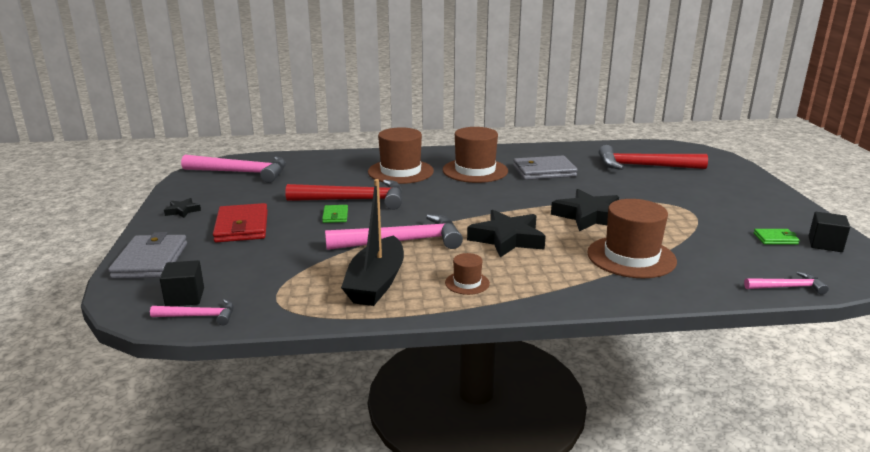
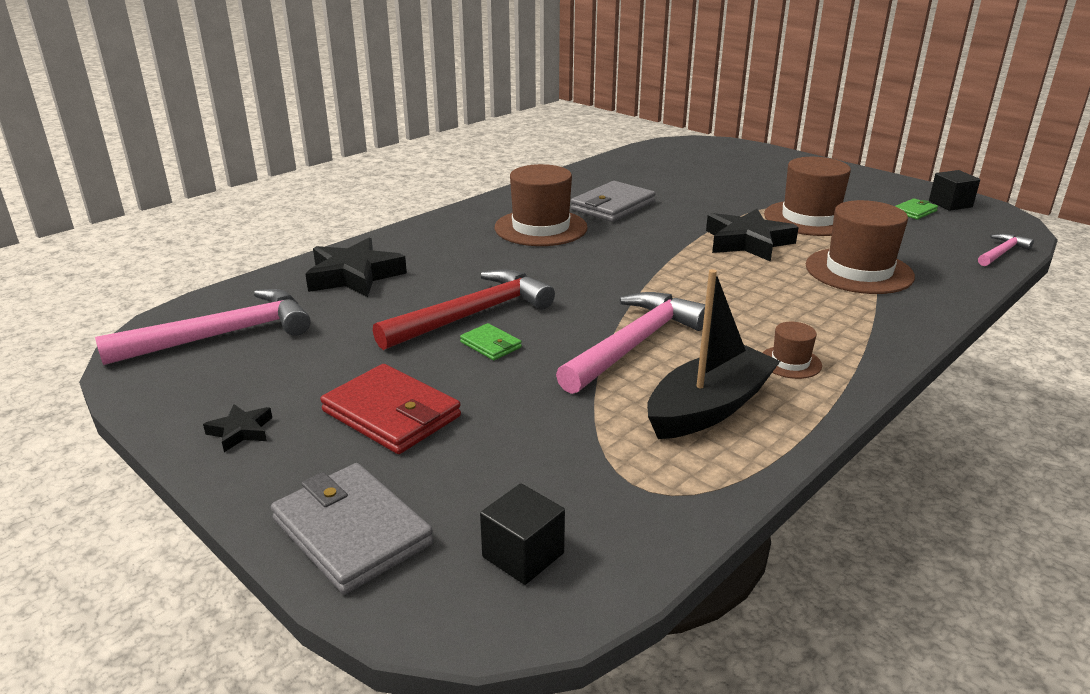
camera: 40 degrees left, 5 degrees up
(199, 316) = (599, 569): pink hammer -> none
(376, 283) = (709, 408): black boat -> black boat turned 105 degrees counterclockwise
(400, 171) = (456, 257): brown hat -> brown hat (810, 218)
(507, 239) = (728, 296): black star -> black star (354, 276)
(644, 166) = (690, 172): red hammer -> none

